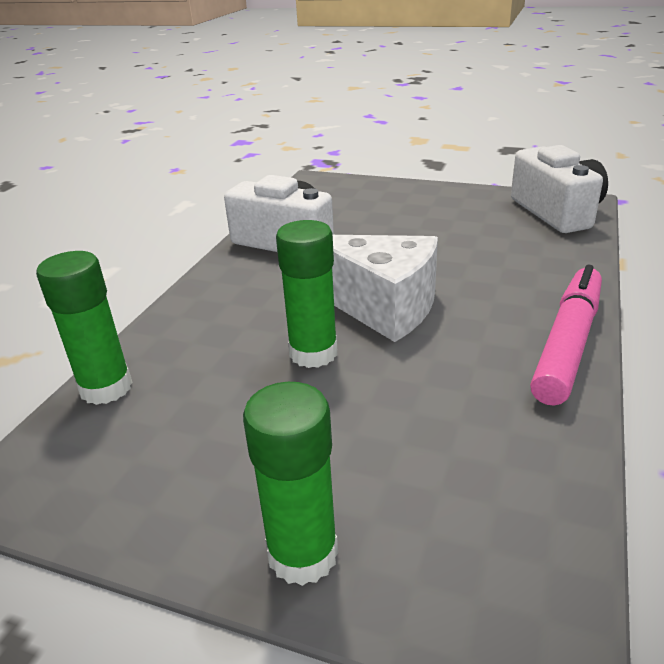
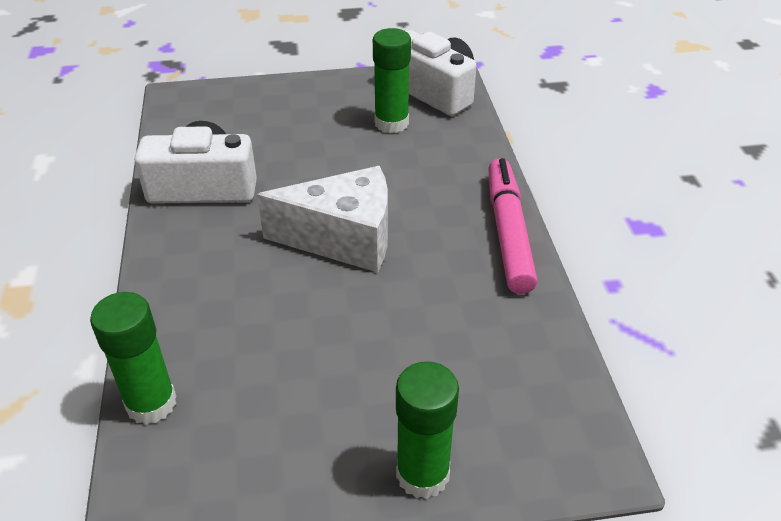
camera: 30 degrees left, 10 degrees up
(313, 353) = (316, 305): green glue stick -> green glue stick (391, 123)

